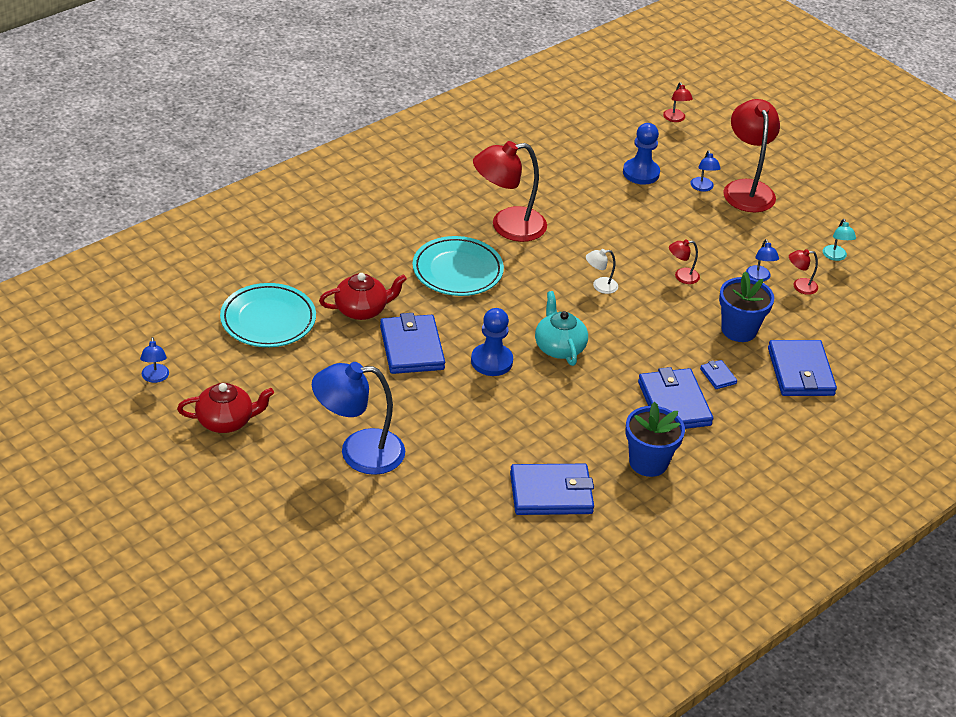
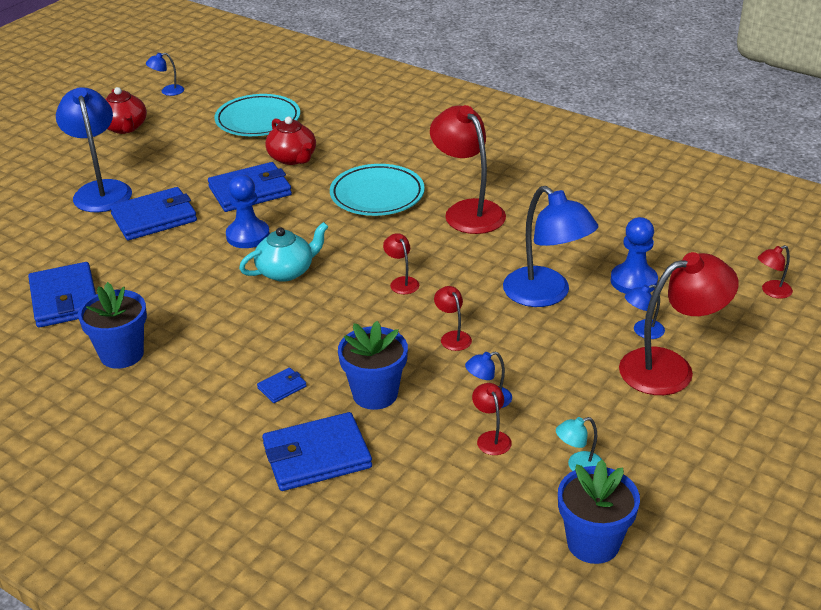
camera: 80 degrees right, 5 degrees down
(600, 286) = (401, 282): white lamp -> red lamp
(643, 218) = (546, 295): none -> blue lamp
(674, 403) = (223, 360): blue wallet -> blue wallet (154, 218)
(904, 270) = (593, 543): none -> blue flower pot

